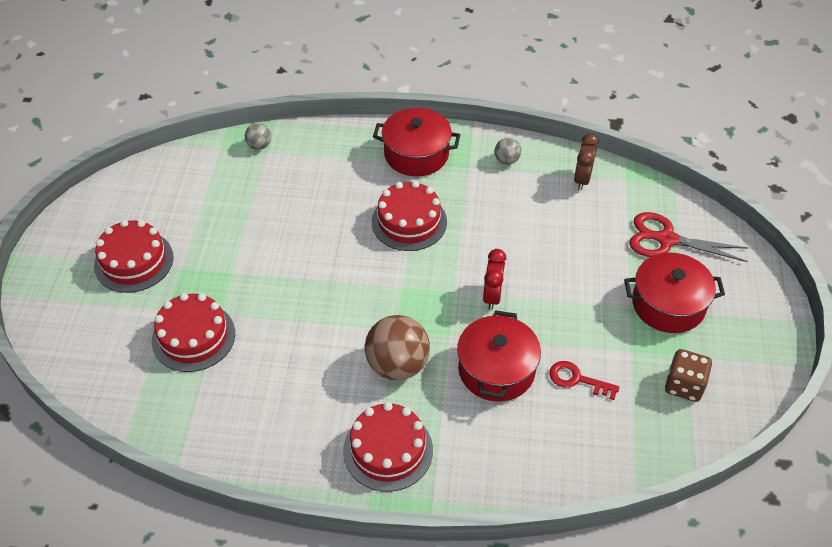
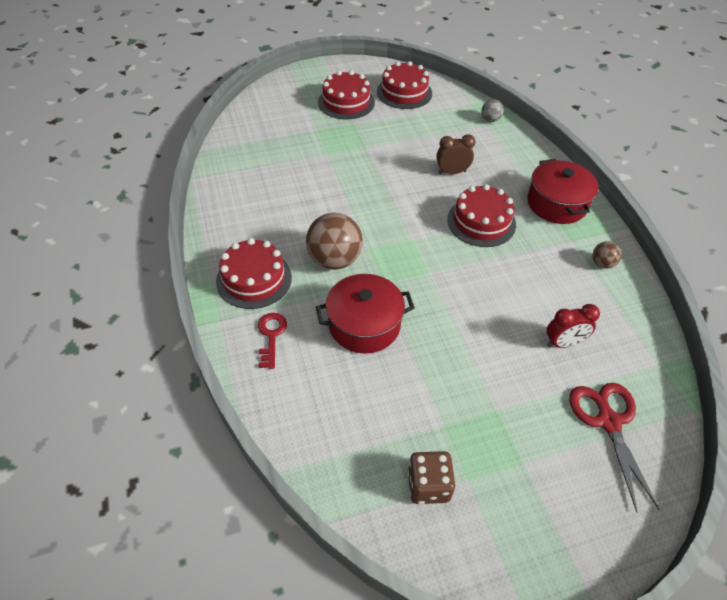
camera: 65 degrees right, 0 degrees up
(193, 337) = (301, 148): red cake -> red cake (404, 92)
(492, 296) = (440, 299): red clock -> red clock (563, 343)
(506, 160) = (602, 264): grey ball -> brown ball
(577, 379) = (386, 388): red key -> red key (271, 336)
(582, 179) = (628, 326): brown clock -> brown clock (452, 172)
(668, 304) = (523, 445): red pot -> none

